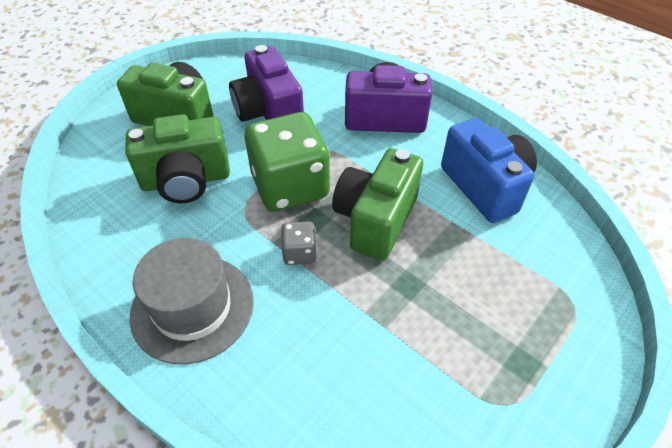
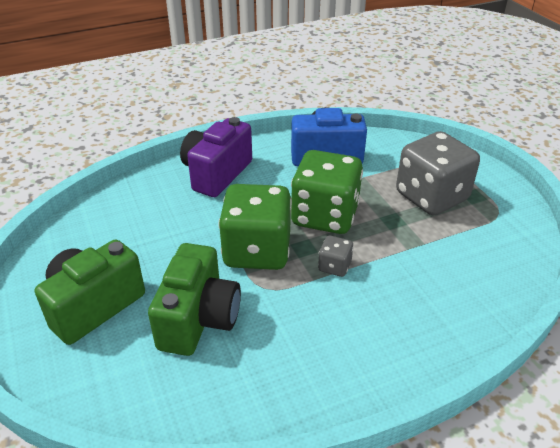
camera: 65 degrees left, 10 degrees down
(192, 307) = (358, 348): grey hat -> none
(269, 113) = (149, 237): purple camera -> none
(375, 220) = (325, 216): green camera -> green dice
(483, 313) = (431, 196): none -> grey dice

